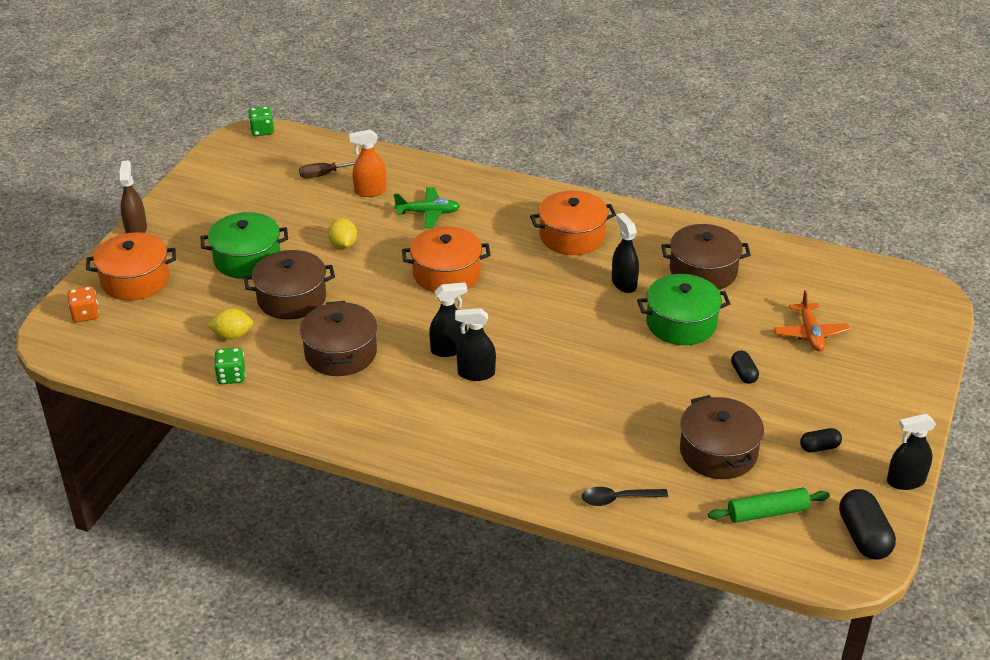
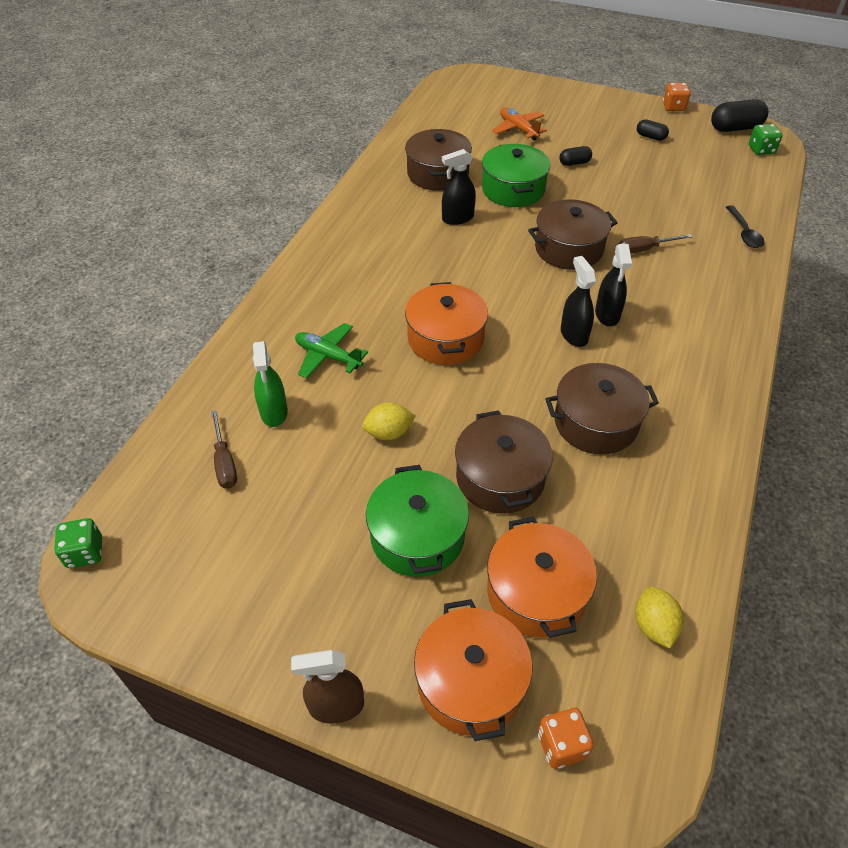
camera: 90 degrees left, 10 degrees up
(231, 376) = (659, 527): green dice -> green dice (761, 150)
(232, 335) = (581, 535): yellow lemon -> yellow lemon (653, 626)
(370, 191) = (274, 412): orange spray bottle -> green spray bottle
(428, 213) = (328, 356): green plane -> green plane turned 60 degrees counterclockwise
(572, 236) = (381, 248): orange pot -> orange pot (536, 592)
(581, 412) = (644, 249): none -> brown screwdriver
(718, 452) = (671, 181): brown pot -> brown pot (569, 249)
(767, 512) = (728, 164): green rolling pin -> none
(810, 333) = (518, 129): orange plane -> orange plane turned 120 degrees counterclockwise
(819, 447) = (650, 137): black capsule -> black capsule turned 45 degrees counterclockwise
(905, 481) = (673, 107): black spray bottle -> orange dice

